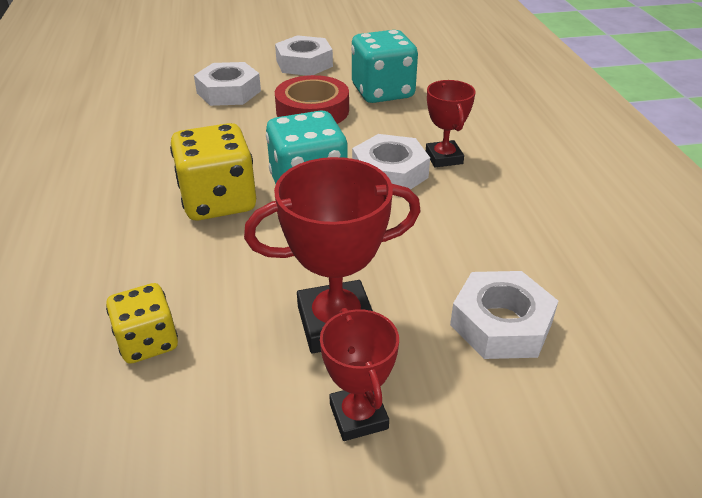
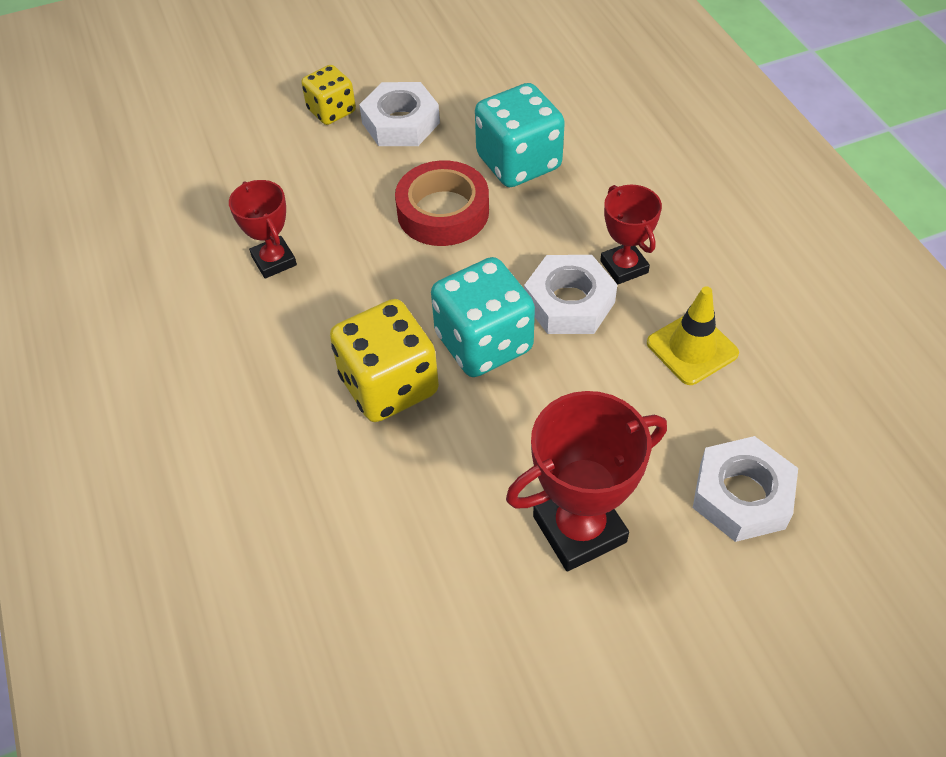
camera: 10 degrees left, 15 degrees up
(148, 342) = (397, 593): yellow dice -> yellow dice (331, 111)
(228, 92) = (324, 195): white nut -> none
(358, 416) = (635, 632): red trophy -> red trophy (274, 261)
(485, 214) = (692, 348): none -> yellow traffic cone

